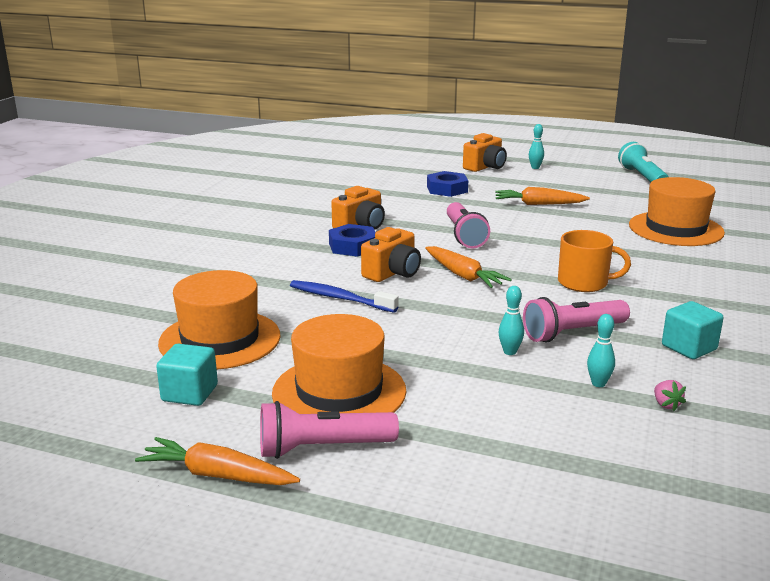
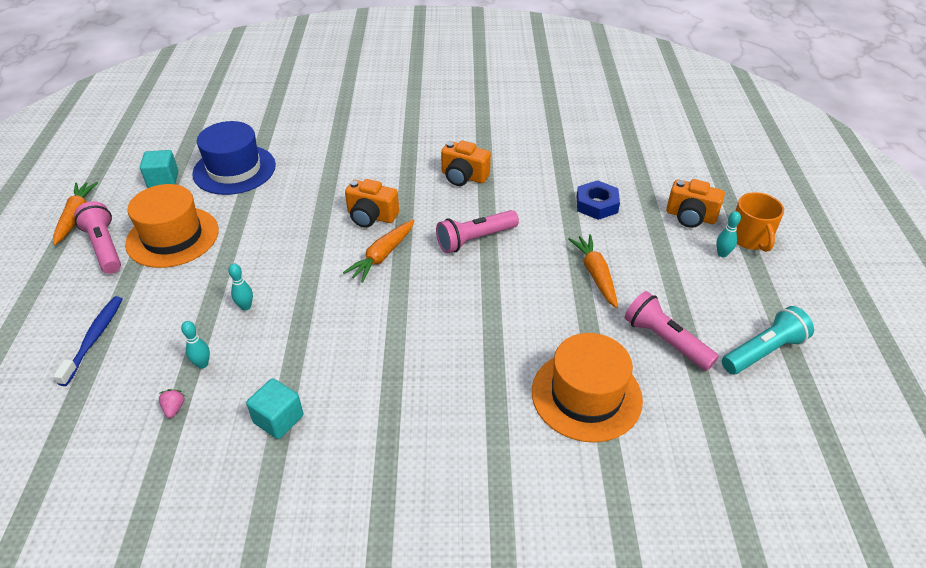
camera: 70 degrees right, 20 degrees up
(220, 339) = (234, 169): orange hat -> blue hat
(340, 298) = (314, 202): blue toothbrush -> blue toothbrush (94, 338)
(353, 246) = (417, 183): blue nut -> none
(573, 333) = (288, 339): pink flashlight -> pink flashlight (665, 341)
(584, 283) = (397, 334): orange mug -> orange mug (750, 238)
(666, 405) = (174, 408): pink strawberry -> pink strawberry turned 120 degrees clockwise

